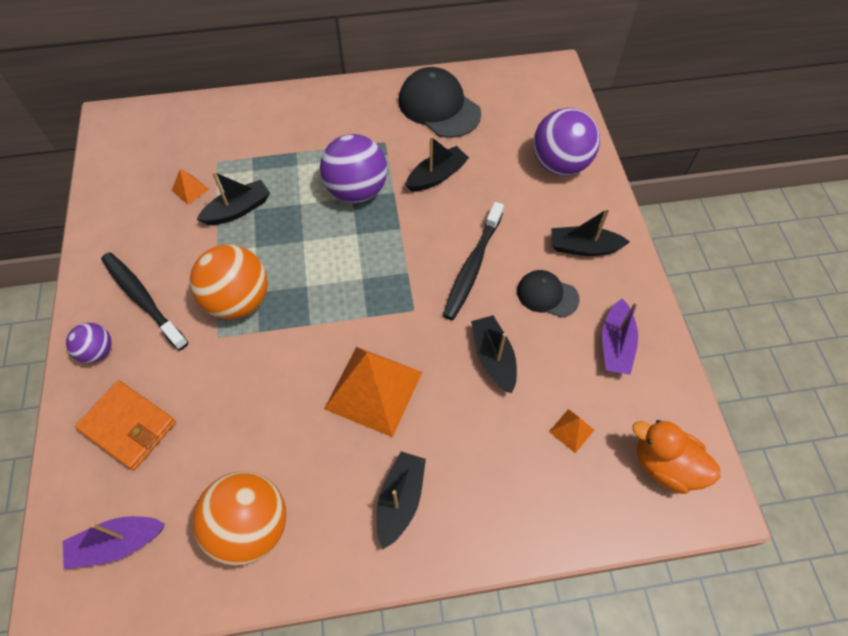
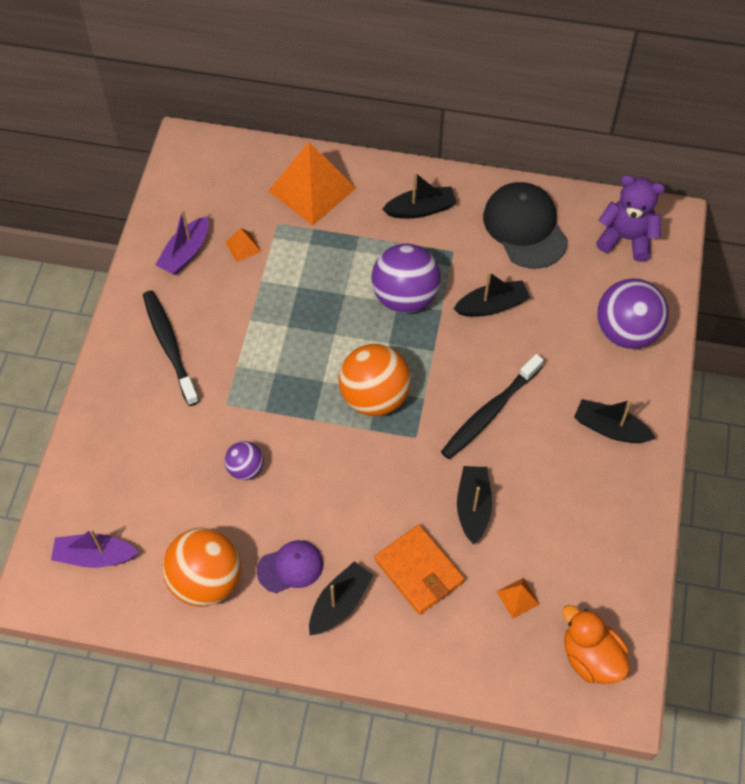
camera: 20 degrees right, 0 degrees up
(98, 351) = (118, 383): purple ball -> purple ball (245, 469)
(128, 426) = (128, 460): orange wallet -> orange wallet (419, 571)
(238, 210) = (282, 282): black boat -> black boat (420, 209)
(238, 300) = (256, 375): orange ball -> orange ball (374, 397)
(336, 480) = (290, 567): none -> purple cap
(373, 390) = (351, 500): orange pyramid -> orange pyramid (312, 189)
(526, 93) = (626, 238): none -> purple teddy bear
(547, 295) = (551, 464): black cap -> none
(615, 344) = (597, 534): purple boat -> purple boat (185, 253)

